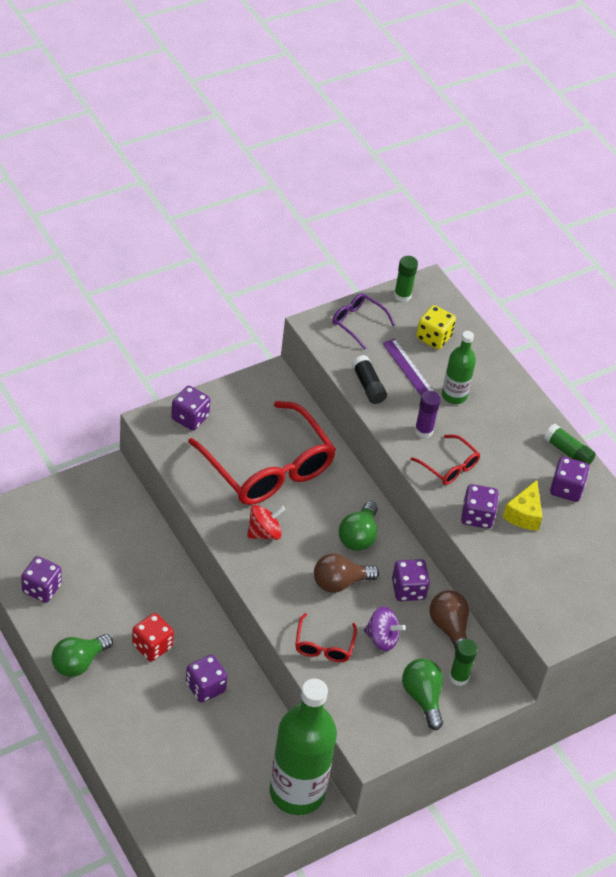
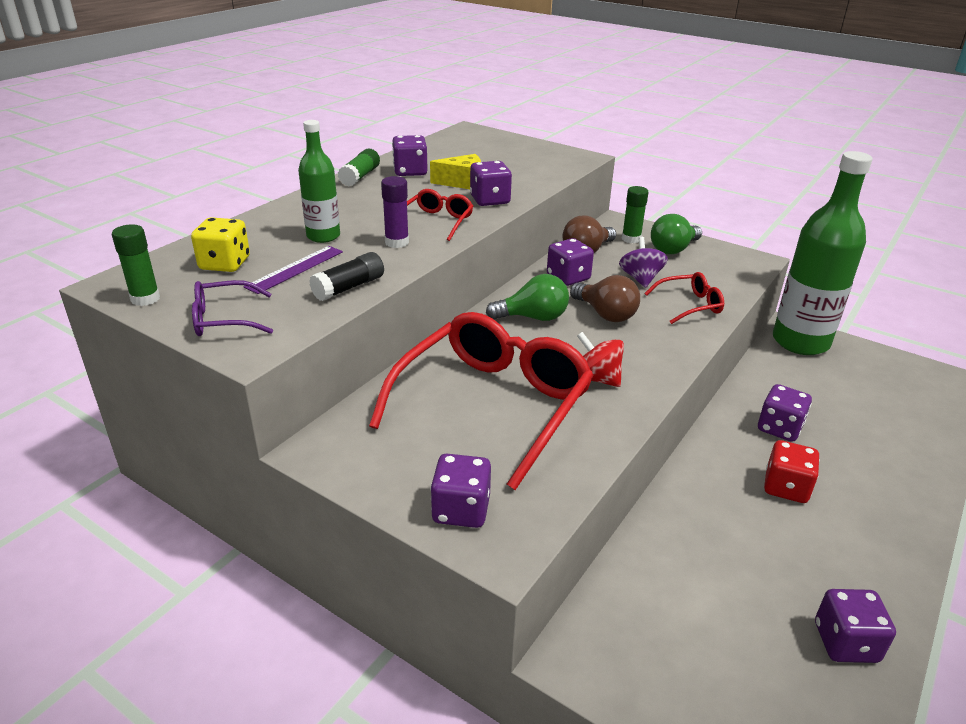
camera: 110 degrees left, 15 degrees down
(79, 663) = (888, 544): green light bulb -> none
(358, 323) = (224, 319): purple glasses -> purple glasses turned 60 degrees clockwise

